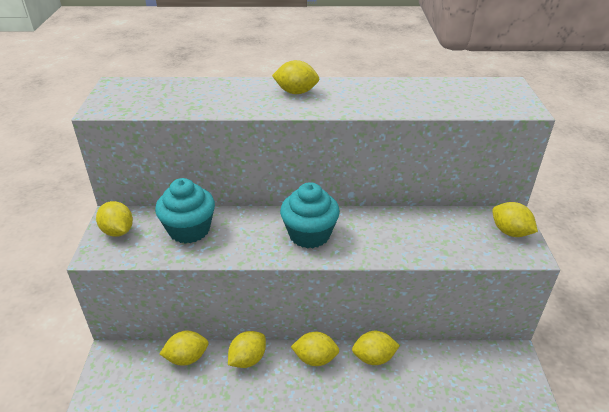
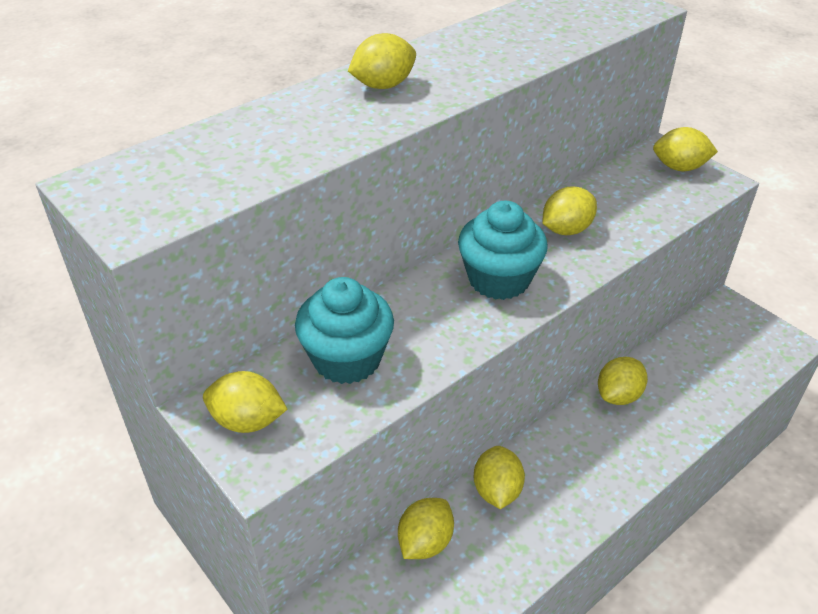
camera: 40 degrees left, 5 degrees up
(315, 359) = (565, 437): yellow lemon -> yellow lemon (566, 230)

